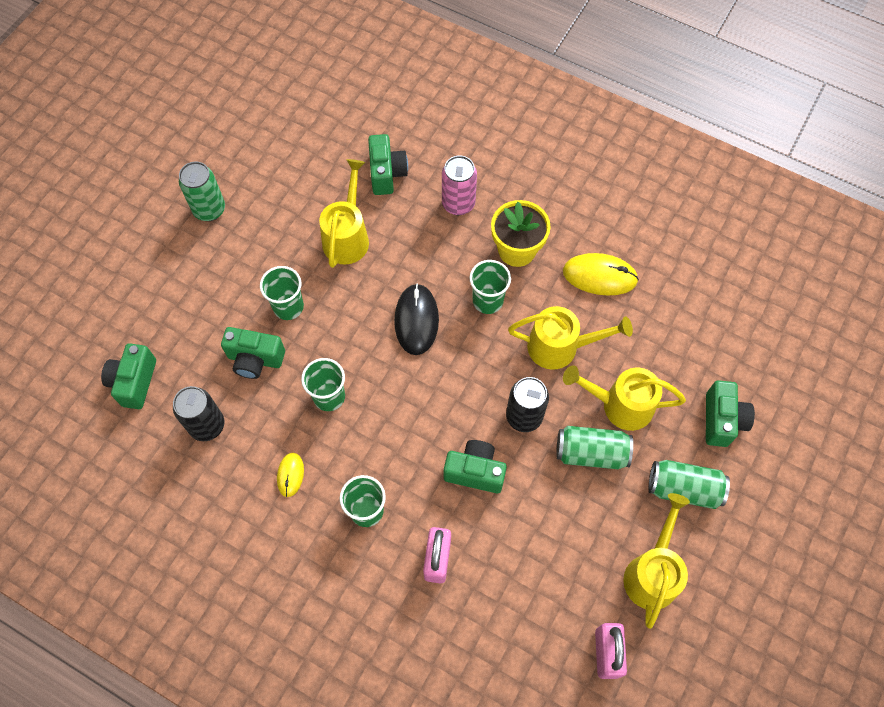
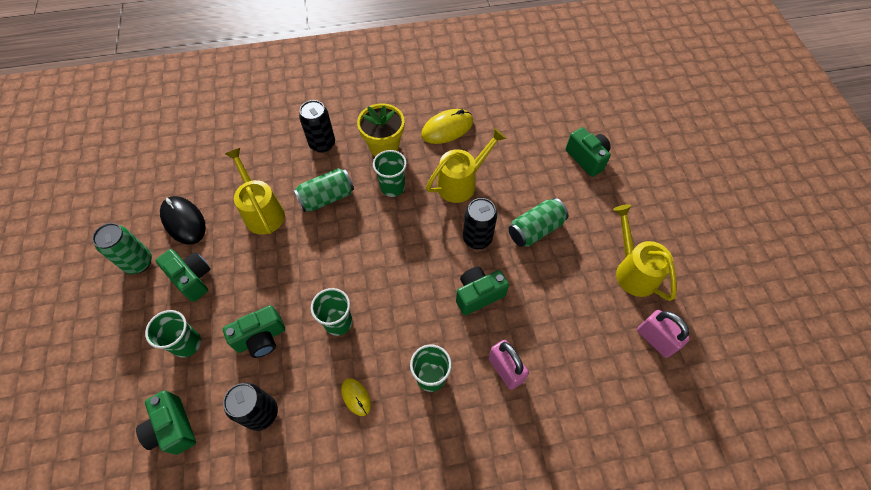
camera: 40 degrees left, 5 degrees down
(288, 307) = (257, 285): green cup -> green cup (187, 343)
(387, 173) = (257, 156): green camera -> green camera (192, 278)
(416, 320) = (356, 230): black mouse -> black mouse (183, 221)
(458, 204) = (322, 144): pink can -> black can
(619, 405) = (525, 191): yellow watering can -> none
(684, 489) = (603, 210): green can -> green can (326, 198)

